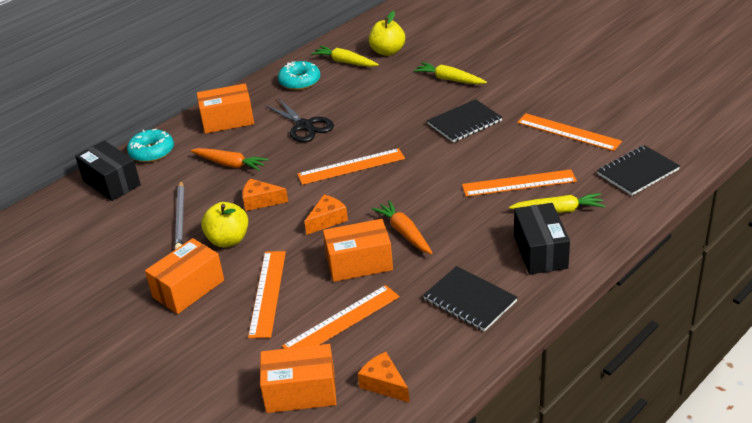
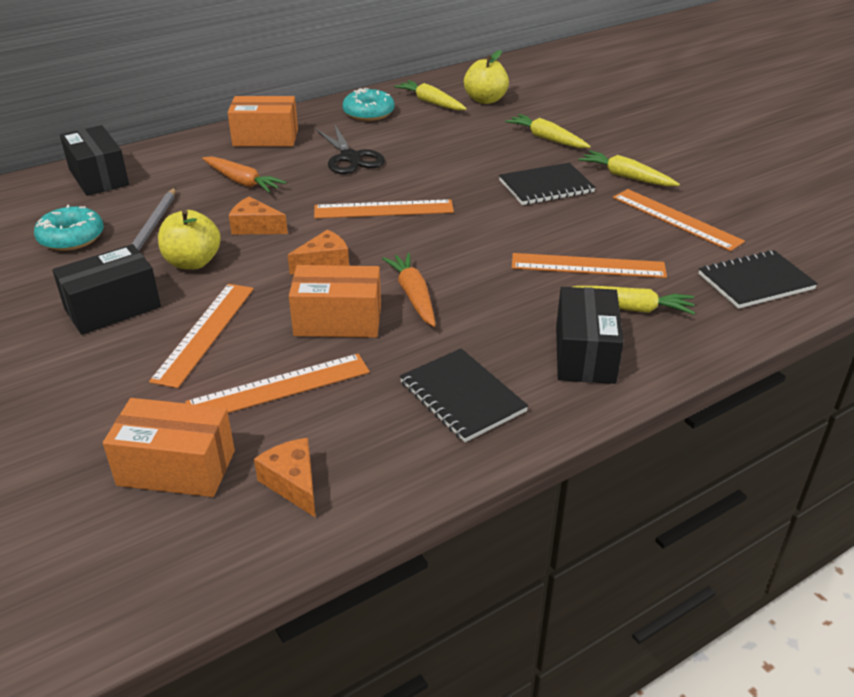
camera: 10 degrees right, 0 degrees up
(152, 152) = (162, 154): turquoise donut -> turquoise donut (71, 237)
(188, 289) = (113, 308): orange box -> black box
(520, 102) = (626, 177): none -> yellow carrot

